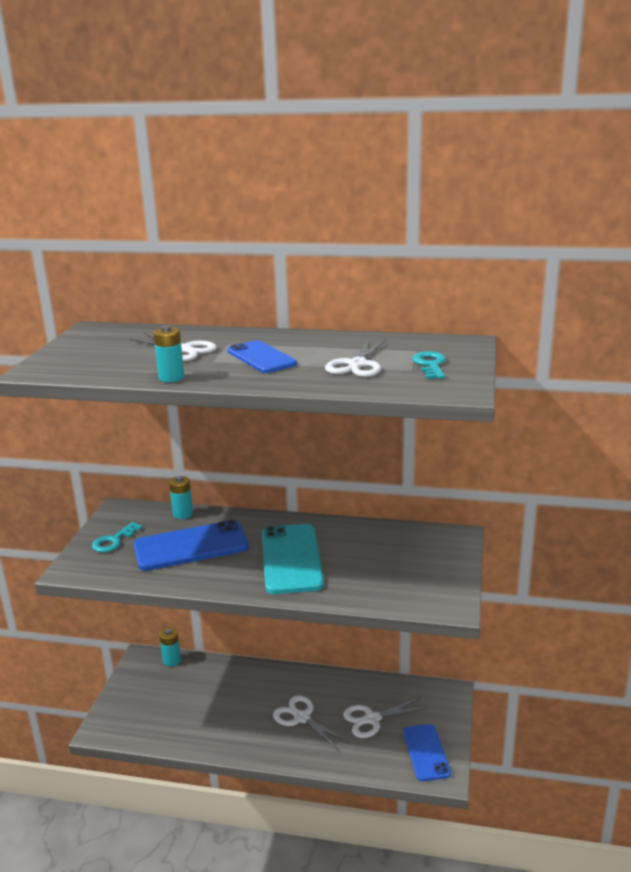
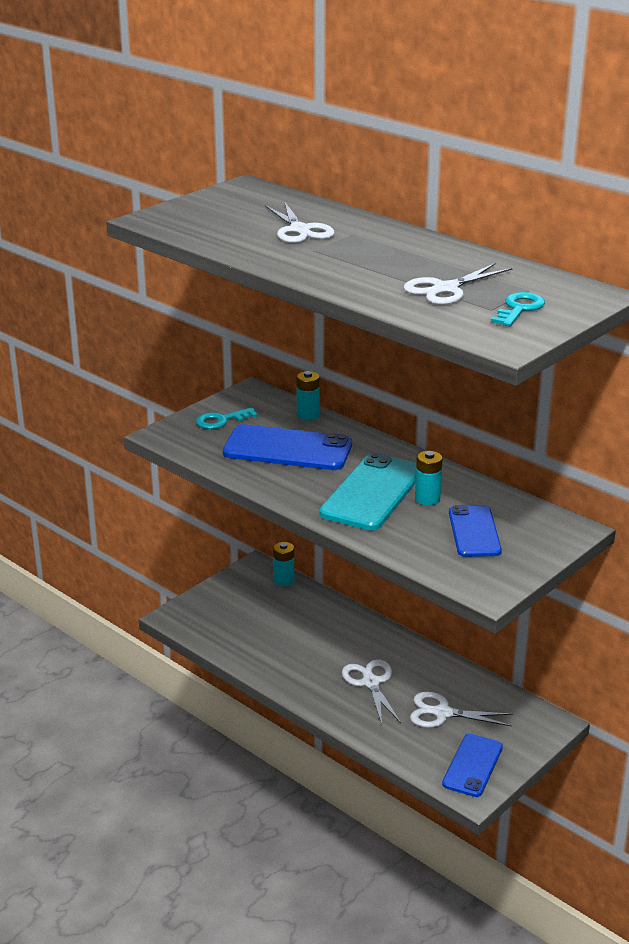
camera: 30 degrees right, 5 degrees up
(171, 378) = (256, 257): turquoise battery -> turquoise battery (427, 499)
(261, 357) = (363, 257): blue phone -> blue phone (474, 532)

